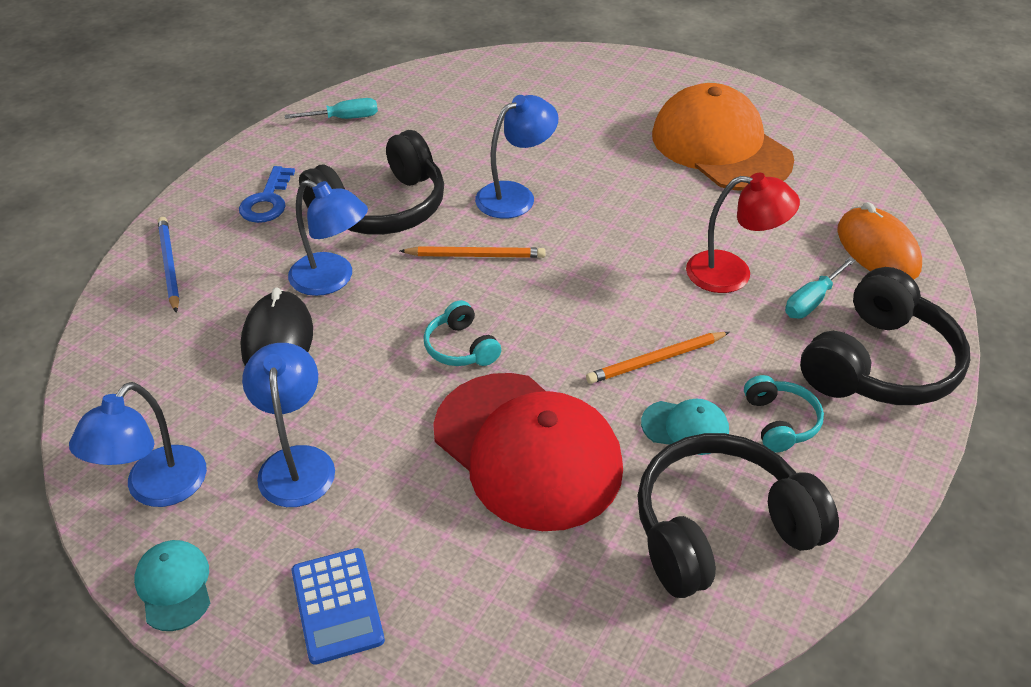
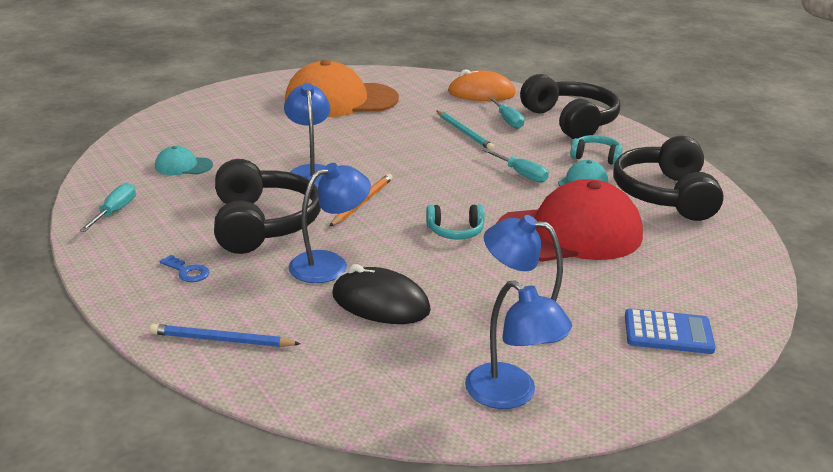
camera: 65 degrees left, 15 degrees down
(174, 586) = (619, 402): turquoise cap -> turquoise cap (183, 166)
(267, 201) = (187, 272): blue key -> blue key, size x0.66
(656, 360) = (521, 174): orange pencil -> turquoise screwdriver
(732, 273) = (464, 132): red lamp -> turquoise pencil

